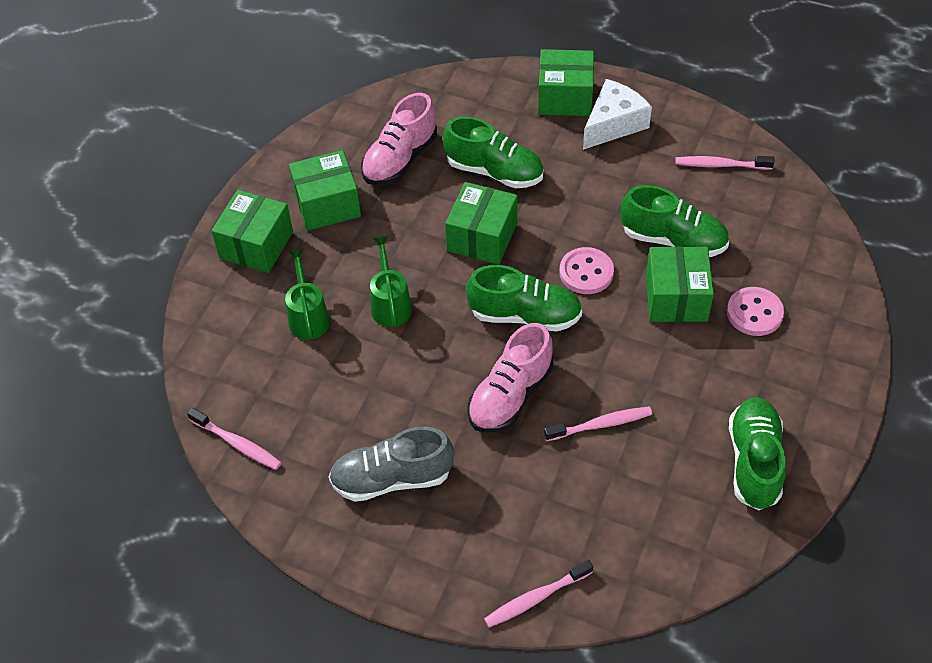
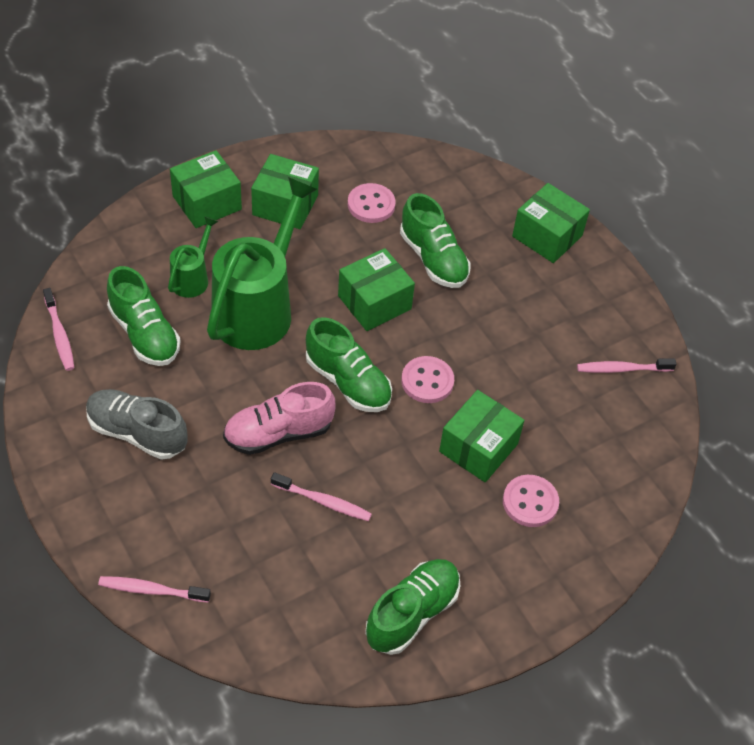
camera: 30 degrees right, 0 degrees up
(390, 304) = (258, 307): green watering can -> green watering can, size x2.09
(400, 159) = (371, 205): pink shoe -> pink button
(613, 124) = (565, 281): white cheese -> none
(673, 240) = (522, 402): green shoe -> green shoe (144, 334)
(720, 165) = (622, 369): pink toothbrush -> pink toothbrush turned 45 degrees counterclockwise

